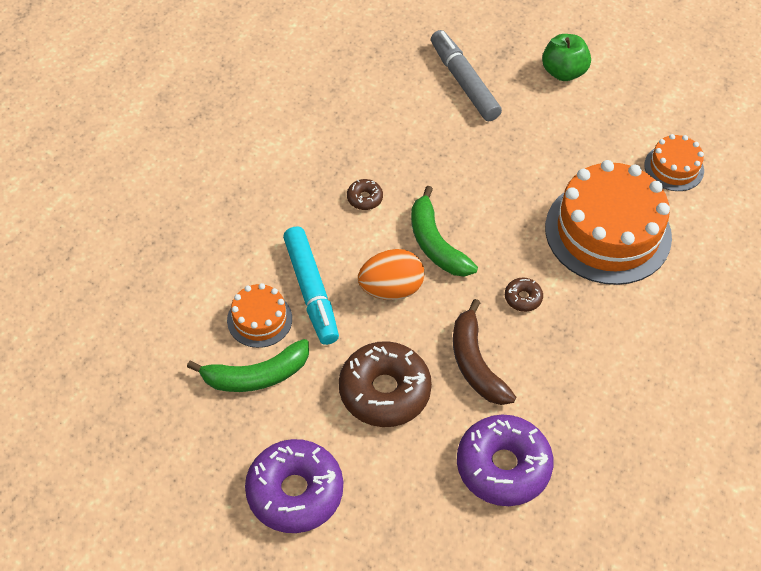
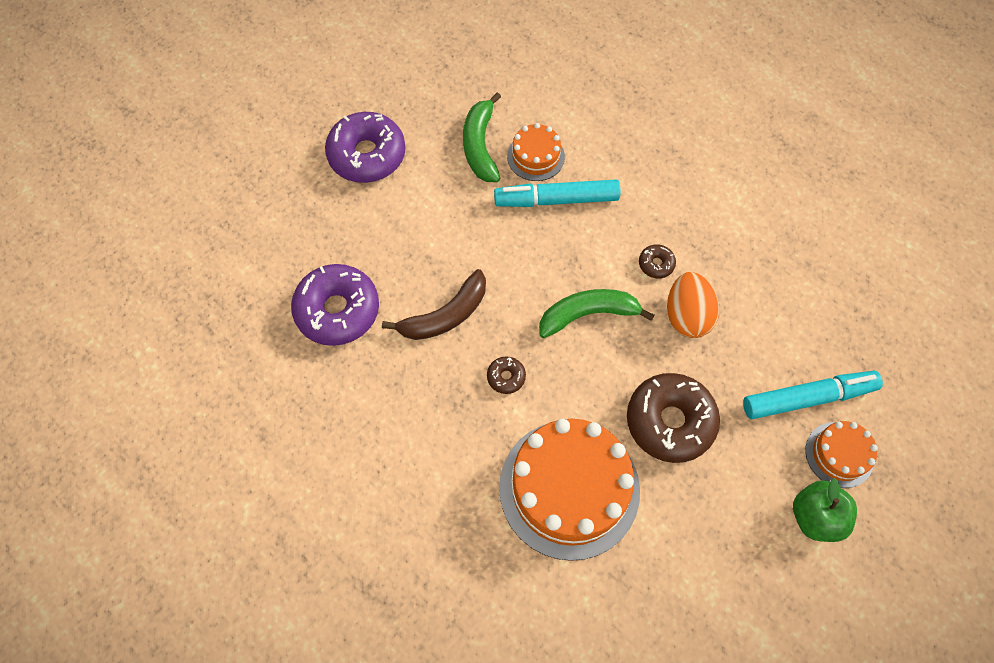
camera: 105 degrees right, 10 degrees up
(384, 391) = (438, 236): brown donut -> brown donut (670, 421)
(391, 289) = (543, 264): orange egg -> orange egg (687, 316)
(464, 82) = (808, 398): grey marker -> turquoise marker
(475, 363) = (445, 315): brown banana -> brown banana turned 150 degrees clockwise
(674, 168) = (647, 599): orange cake -> orange cake (839, 454)

